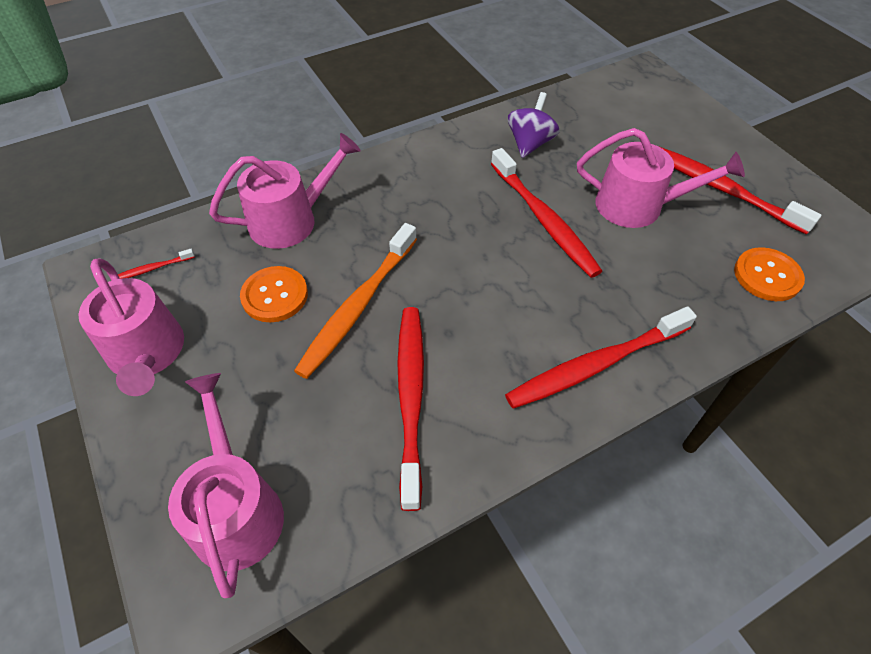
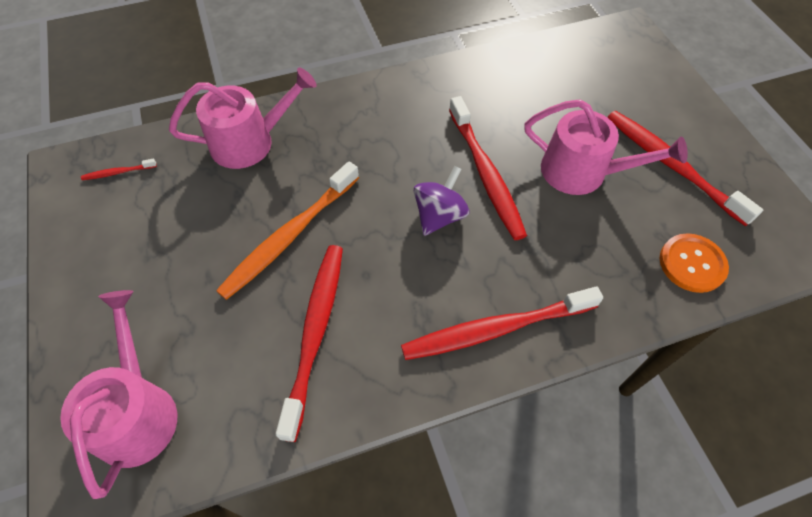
camera: 10 degrees right, 5 degrees up
(147, 354) = (95, 253): pink watering can -> none
(275, 295) = (218, 214): orange button -> none
(530, 143) = (493, 93): purple spinning top -> purple spinning top (439, 216)

